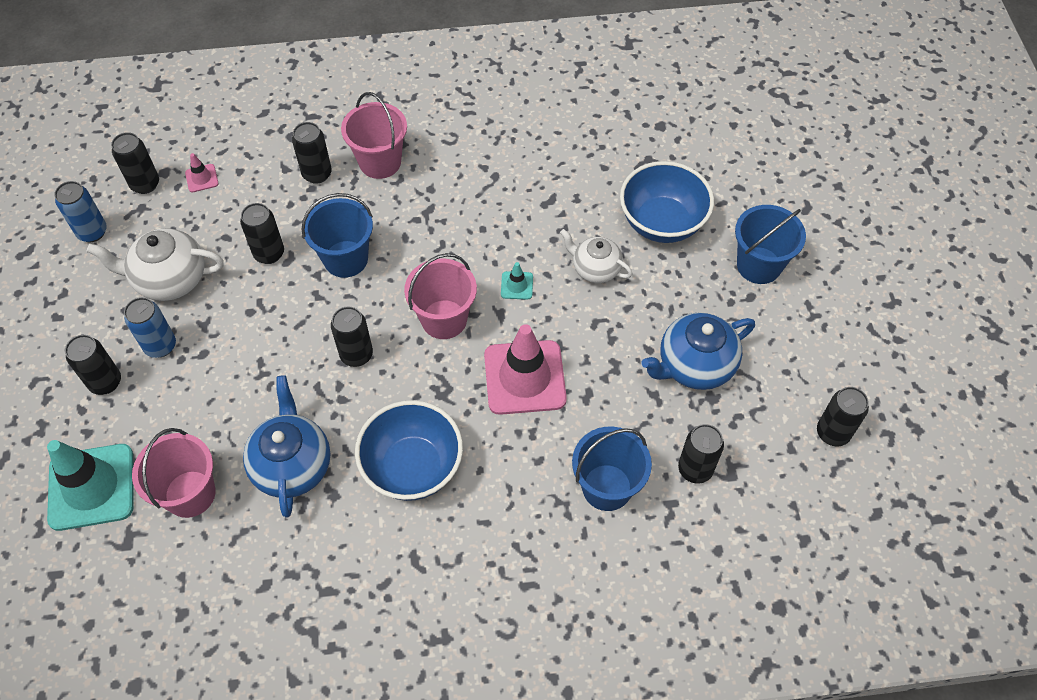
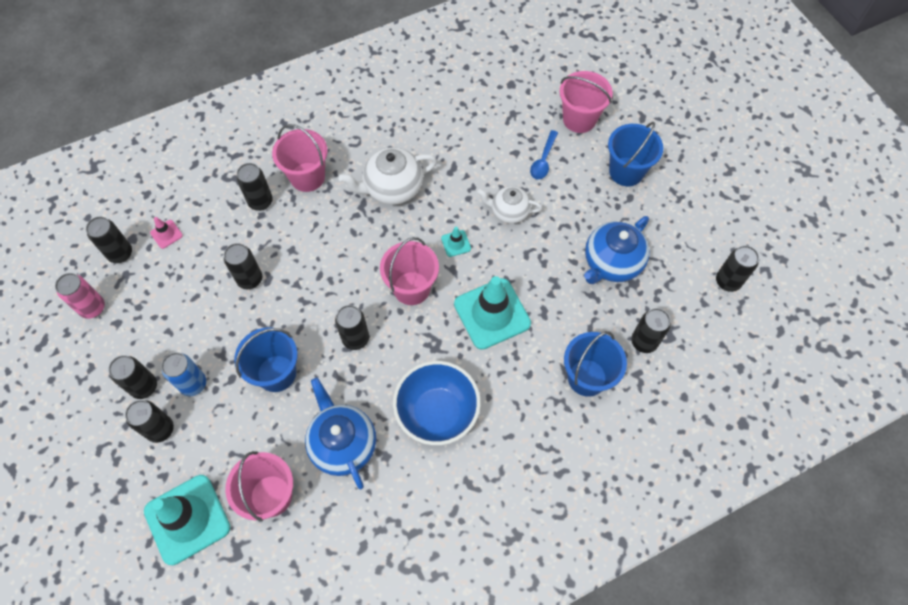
camera: 20 degrees left, 5 degrees up
(92, 232) = (93, 308): blue can -> pink can
(108, 332) = (144, 387): none -> black can
(170, 279) = (177, 326): white teapot -> white teapot (392, 188)
(345, 259) = (314, 264): blue bucket -> blue bucket (276, 373)
(524, 377) = (492, 314): pink traffic cone -> turquoise traffic cone
(662, 223) = (543, 160): blue bowl -> blue spoon
(726, 188) = (579, 119): none -> pink bucket

